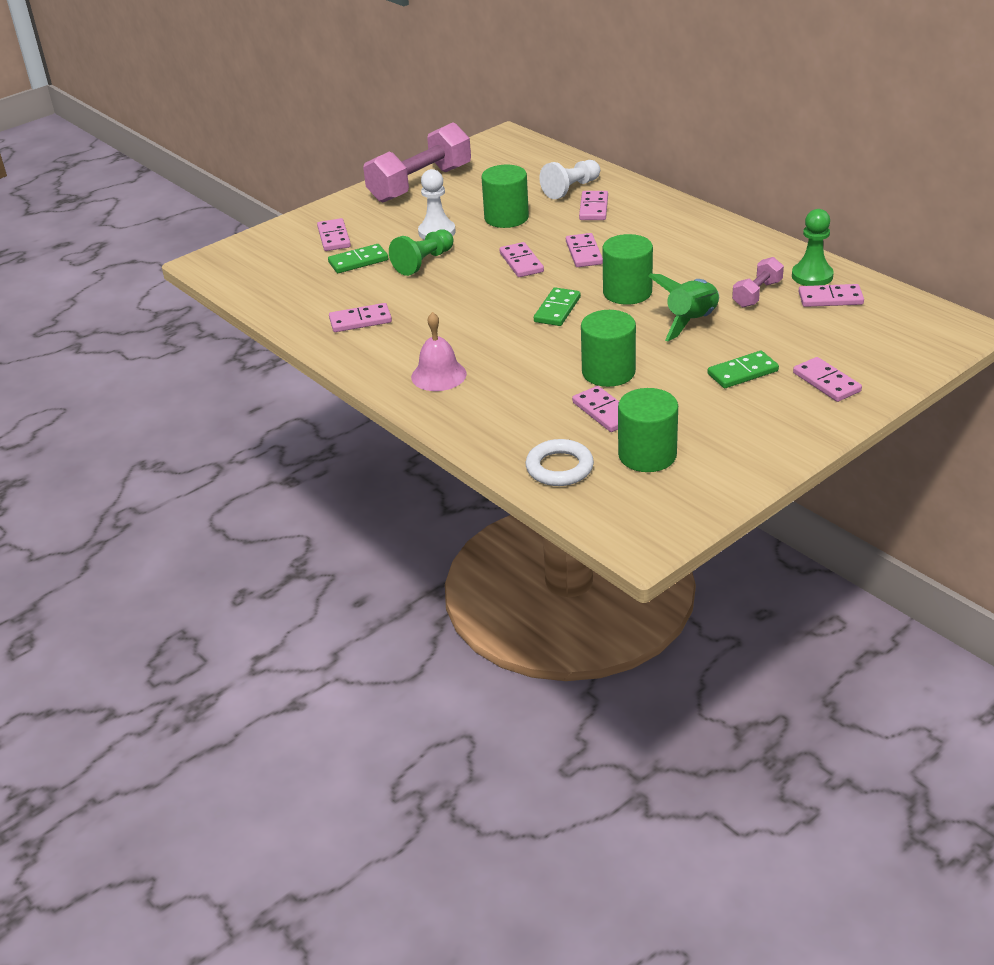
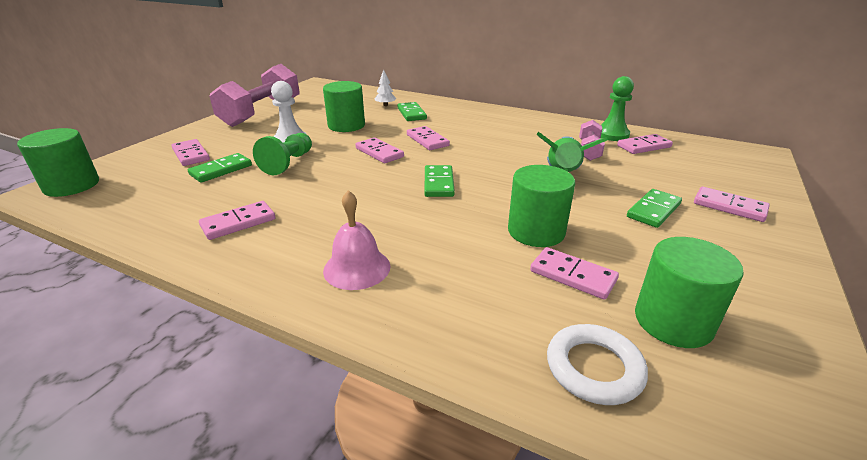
camera: 25 degrees left, 5 degrees down
(571, 189) = (385, 105): white pawn -> white tree
(594, 208) = (411, 113): pink domino -> green domino
(627, 292) = (488, 162): green cylinder -> green cylinder (71, 185)

